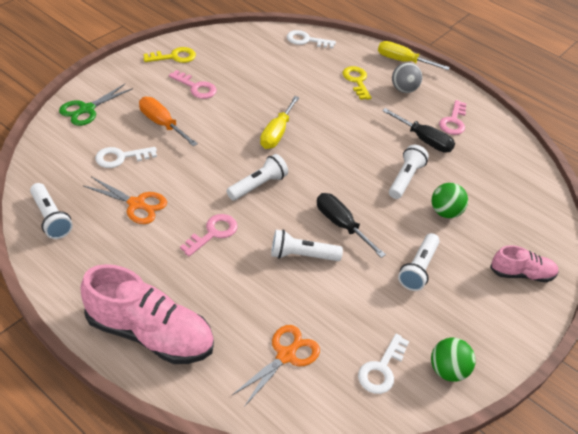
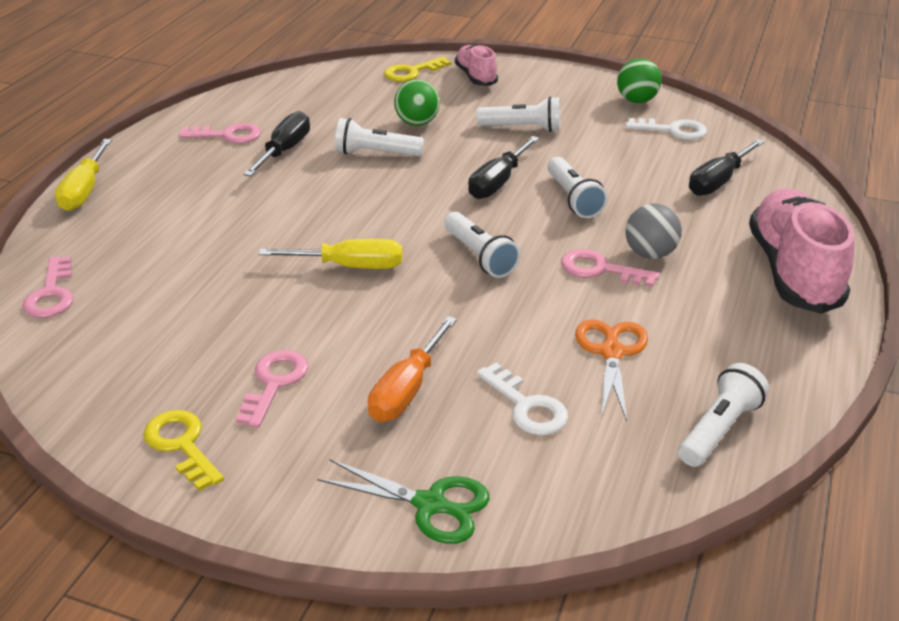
camera: 105 degrees left, 10 degrees down
(258, 185) = (479, 256): white flashlight -> white flashlight turned 150 degrees counterclockwise
(285, 355) = (718, 181): orange scissors -> black screwdriver
(306, 40) = (51, 294): white key -> pink key
(356, 81) = (164, 222): yellow key -> yellow key (411, 72)
(404, 89) = (168, 179): grey ball -> grey ball (650, 254)

